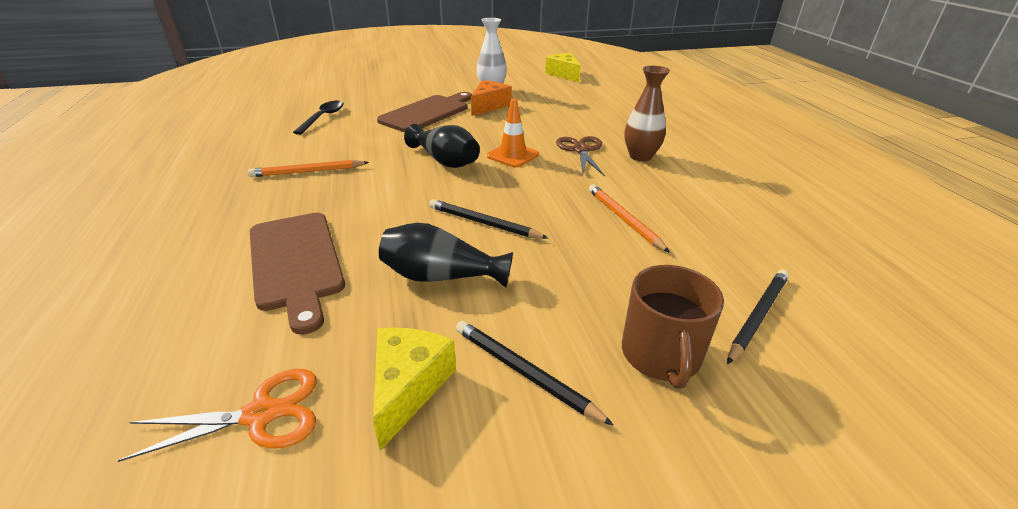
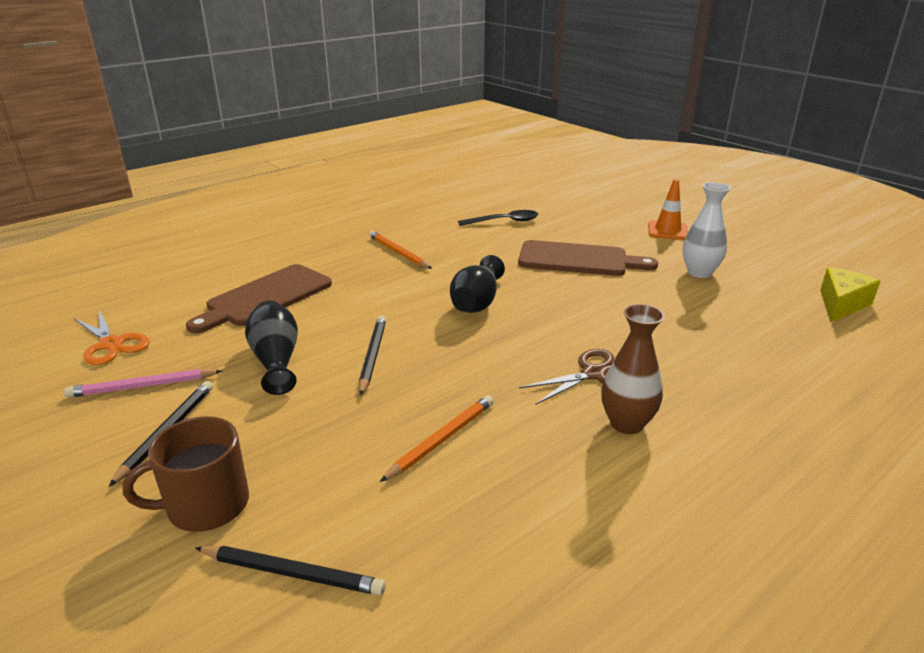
camera: 65 degrees right, 5 degrees down
(408, 387) = (143, 386): yellow cheese -> pink pencil
(489, 106) = (645, 285): orange cheese -> none
(512, 155) = (529, 334): orange traffic cone -> orange traffic cone (667, 231)

